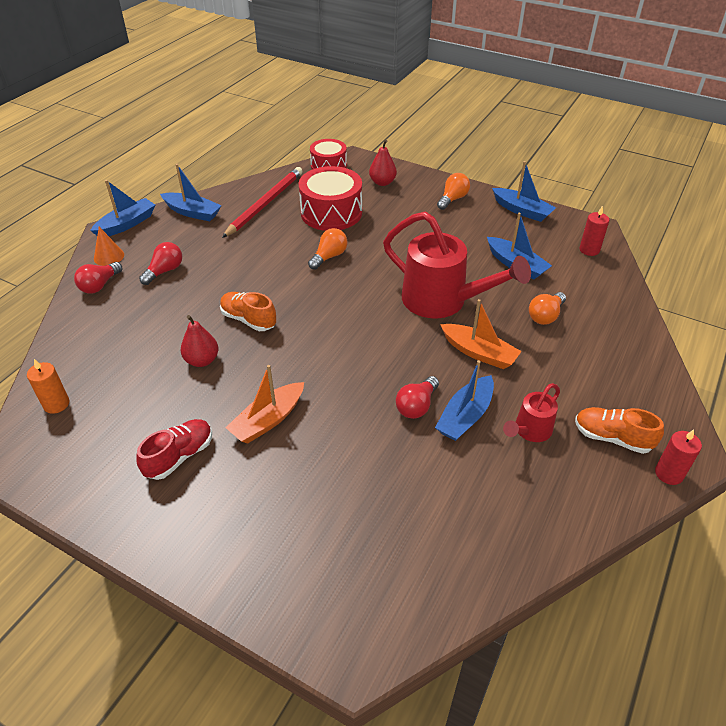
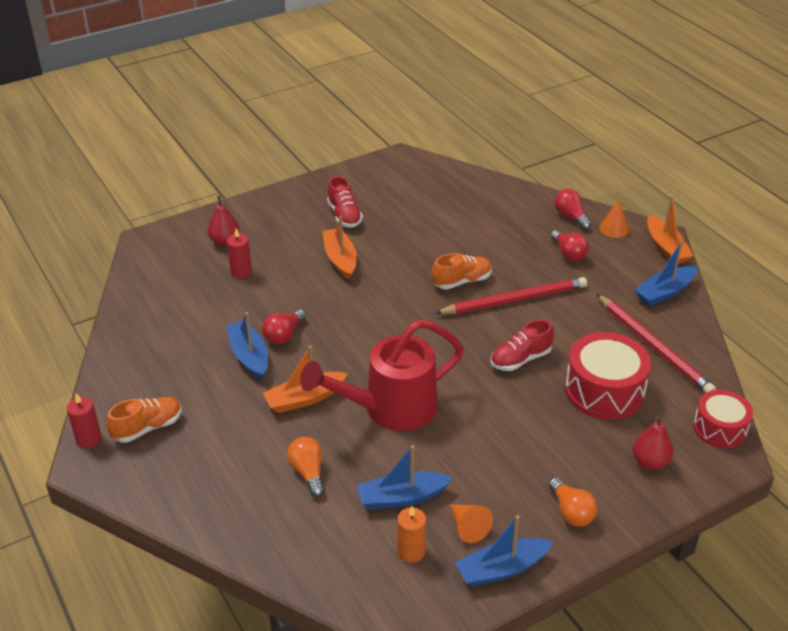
camera: 120 degrees right, 5 degrees down
(56, 404) = (439, 178): orange candle -> orange candle (411, 551)
(126, 224) = (666, 248): blue boat -> orange boat
(202, 360) = (431, 246): red pear -> red pear (225, 241)
(255, 281) = (514, 300): none -> red pencil
(329, 256) = (520, 359): orange light bulb -> red shoe
(416, 406) = (284, 335): red light bulb -> red light bulb turned 120 degrees counterclockwise
(507, 231) = (468, 528): none -> orange cone
(529, 431) = (201, 384): red watering can -> none
(589, 250) = (377, 585): red candle -> red candle (241, 272)

